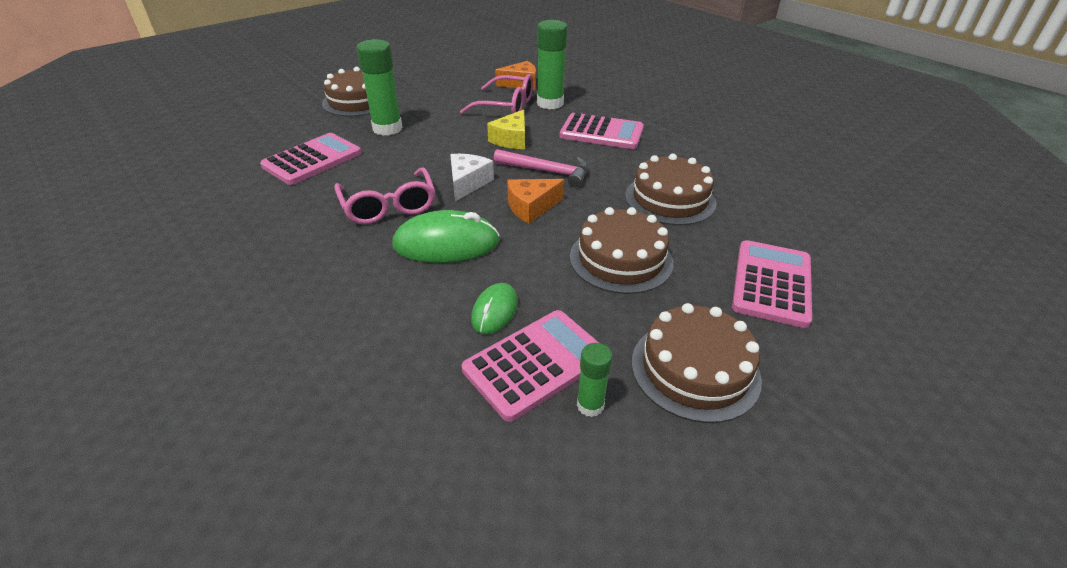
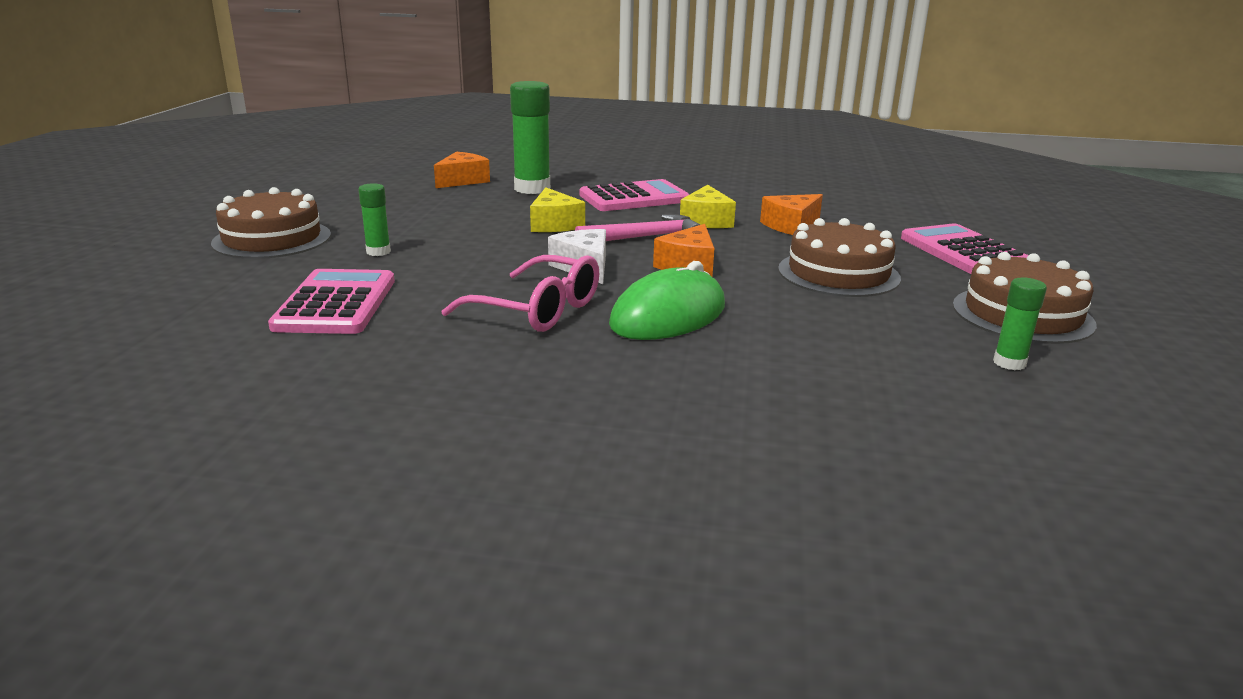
camera: 40 degrees left, 15 degrees down
(387, 129) = (378, 252): green glue stick -> green glue stick, size x0.53
(494, 311) = (818, 341): green mouse -> none
(506, 106) = (487, 201): pink glasses -> none
(535, 363) = (922, 358): pink calculator -> none
(614, 171) = (706, 221): none -> yellow cheese
(670, 199) = (791, 226): brown cake -> orange cheese

